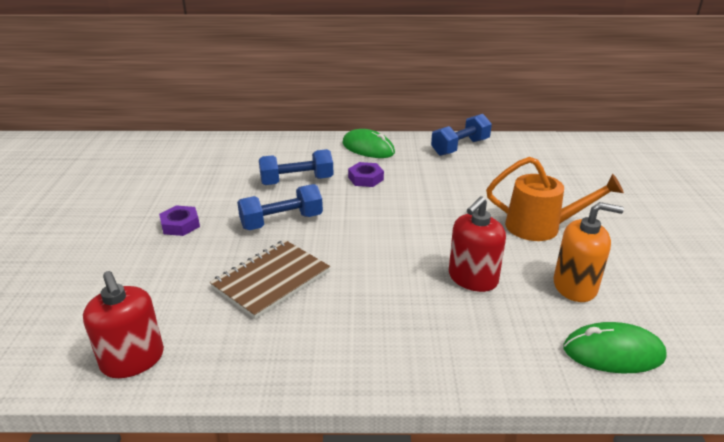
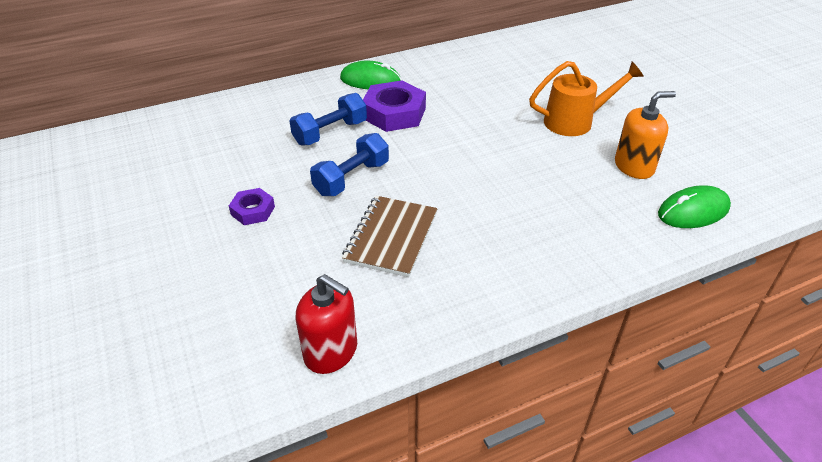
camera: 25 degrees left, 10 degrees up
(365, 178) = (394, 113): purple nut -> purple nut, size x1.81
(460, 147) = (454, 59): blue dumbbell -> none
(472, 278) = (556, 183): red soap dispenser -> none

